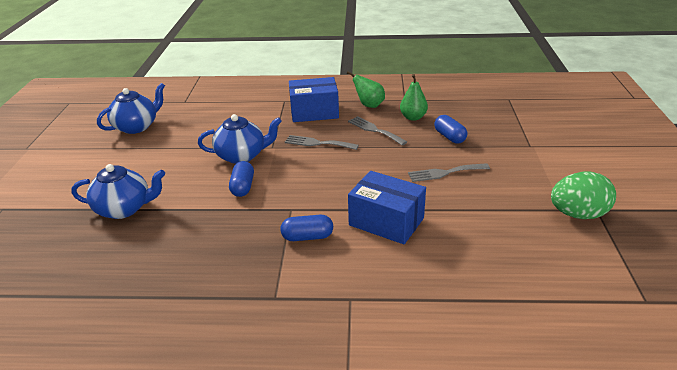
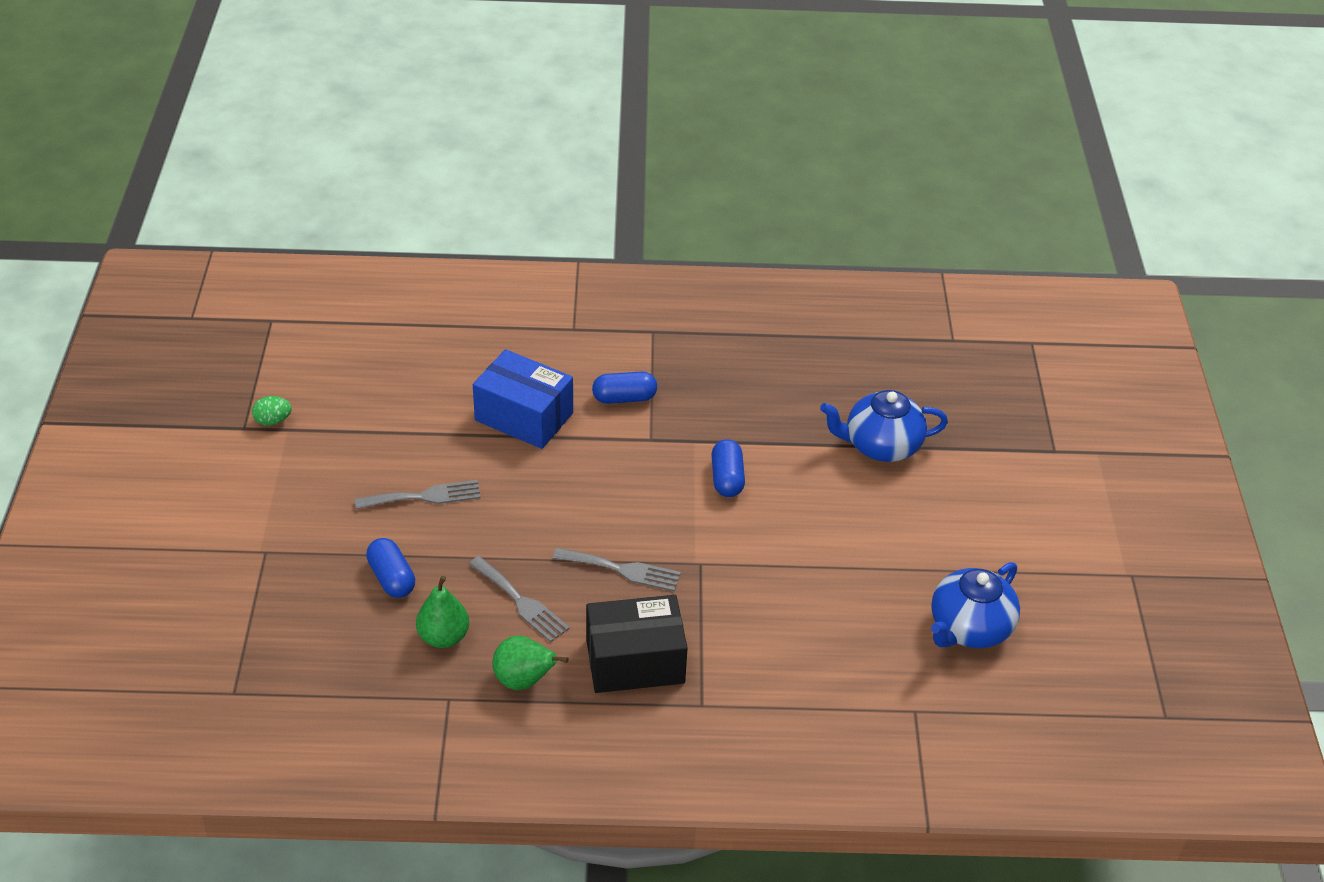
camera: 175 degrees right, 10 degrees up
(242, 156) = (746, 543): blue teapot -> none
(314, 112) = (635, 661): blue box -> black box
(578, 214) = (273, 421): green egg -> green egg, size x0.48

